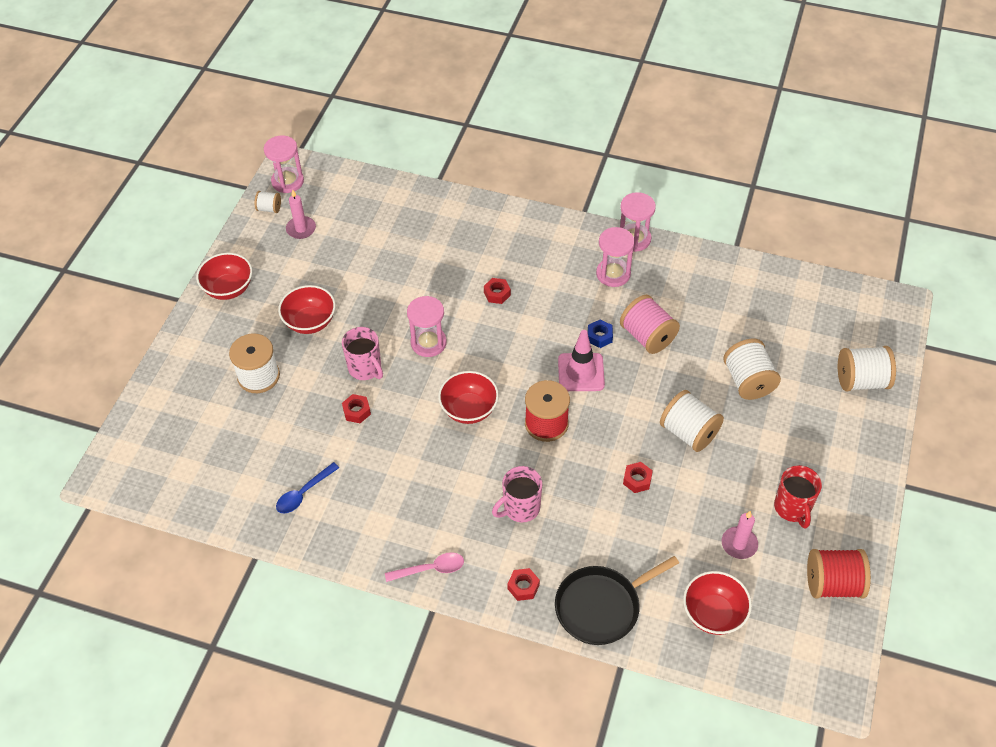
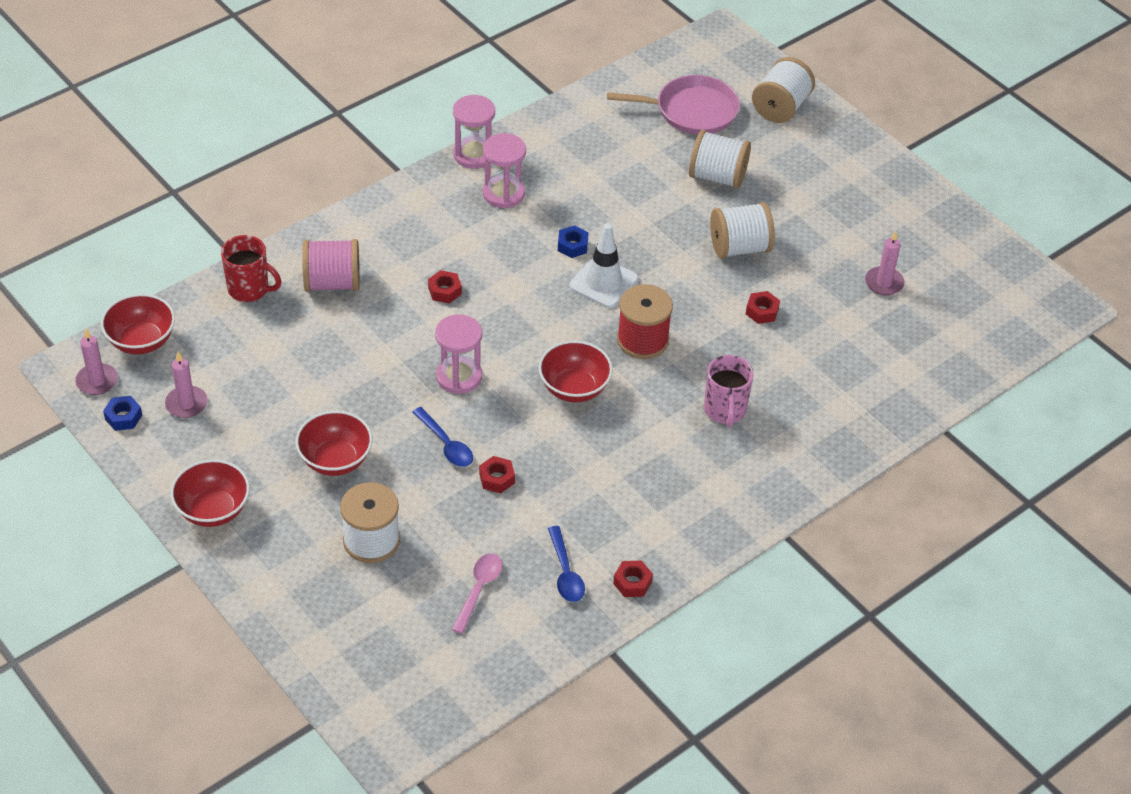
camera: 60 degrees left, 5 degrees down
(269, 208) = (123, 417): white spool -> blue nut
(287, 181) = (97, 381): pink hourglass -> pink candle
(365, 369) = (446, 444): pink mug -> blue spoon
(430, 569) = (740, 513): pink spoon -> pink spoon (478, 590)
(523, 587) = (814, 454): red nut -> red nut (632, 583)
(581, 372) = (603, 282): pink traffic cone -> white traffic cone
(601, 606) = (876, 410): black pan -> none
(647, 336) = (604, 213): pink spool -> pink spool (332, 283)
(713, 614) = (940, 339): red bowl -> red bowl (141, 341)
(792, 508) = (875, 228): red mug -> red mug (249, 289)
(800, 330) = (691, 111): none -> pink pan
(833, 584) = (967, 248): red spool -> none

